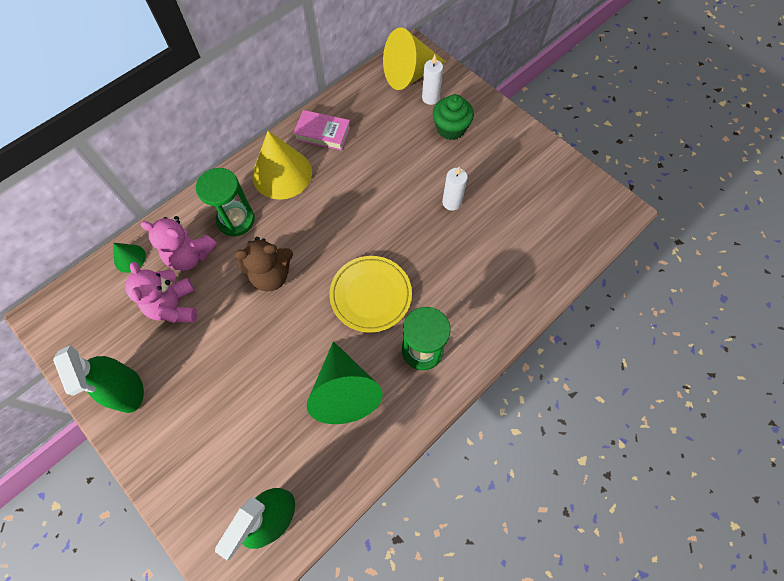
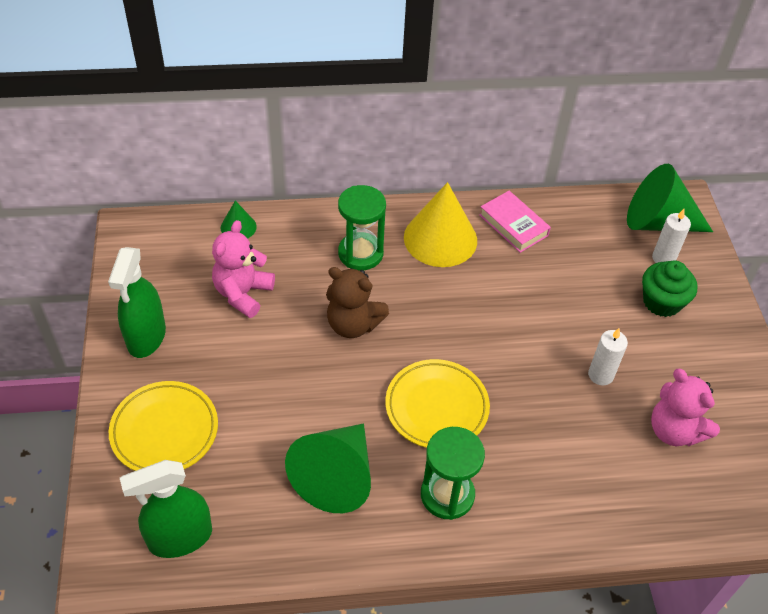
camera: 35 degrees right, 15 degrees down
(190, 256) = (293, 258): pink teddy bear -> pink teddy bear (674, 430)
(200, 449) = (164, 431): none -> yellow plate
(409, 75) = (658, 222): yellow cone -> green cone

